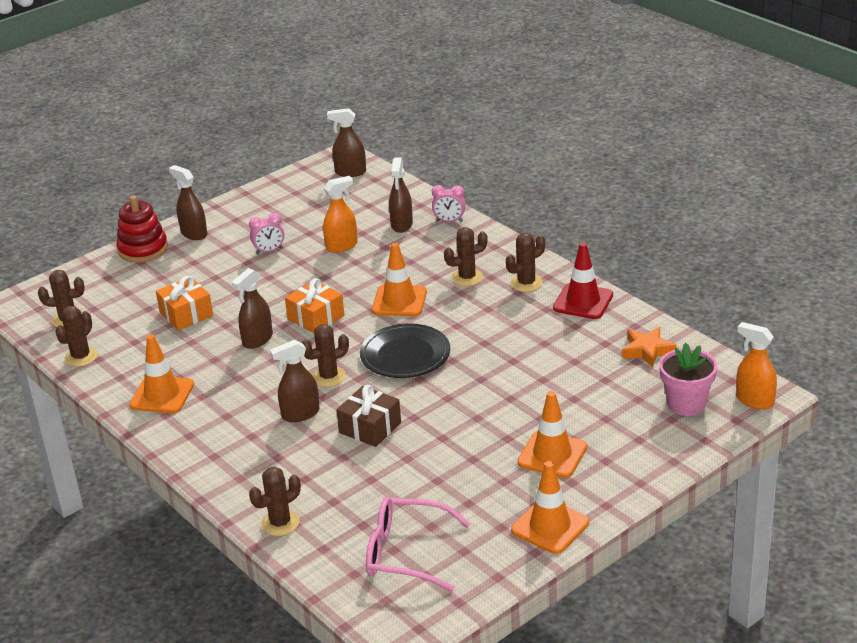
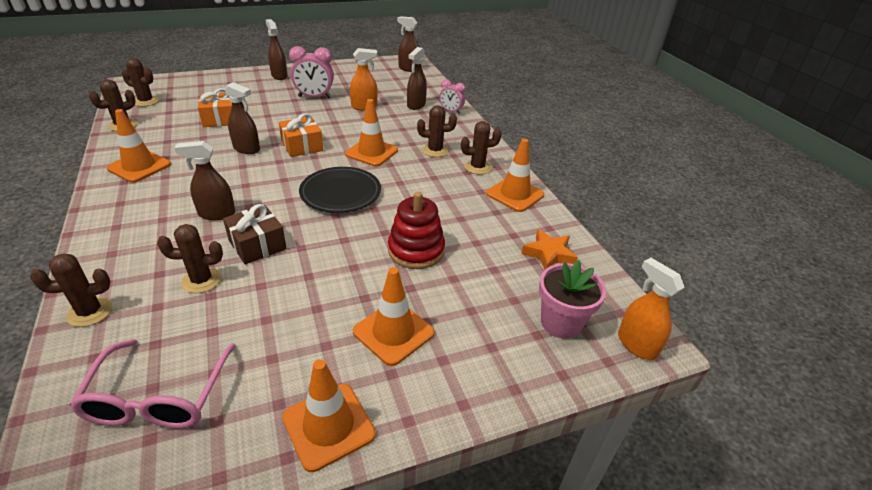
camera: 15 degrees right, 5 degrees up
(143, 249) = (239, 76): red stacking toy -> red stacking toy (416, 250)
(257, 340) = (247, 149): brown spray bottle -> brown spray bottle turned 120 degrees counterclockwise
(269, 251) = (314, 97): pink clock -> pink clock, size x1.62
(329, 377) = (268, 191): brown cactus -> brown cactus (201, 280)
(405, 553) = (158, 398): pink glasses -> pink glasses turned 120 degrees counterclockwise
(583, 302) = (515, 194): red traffic cone -> orange traffic cone

